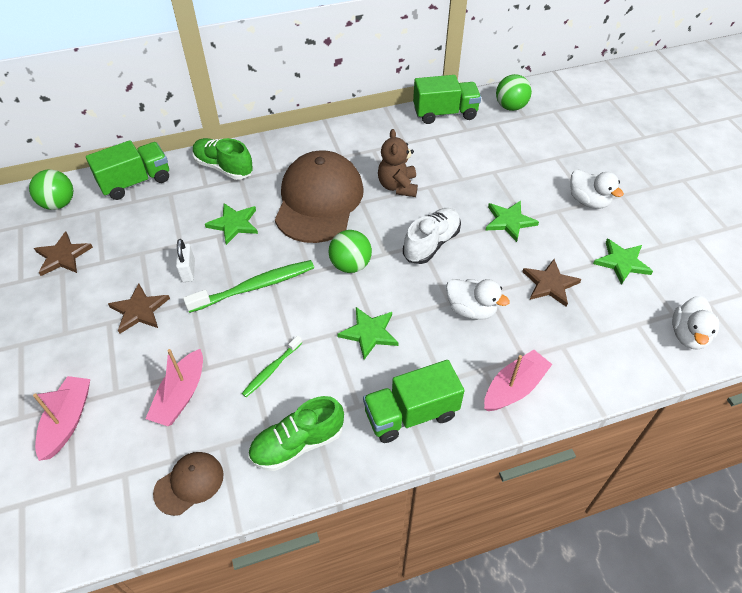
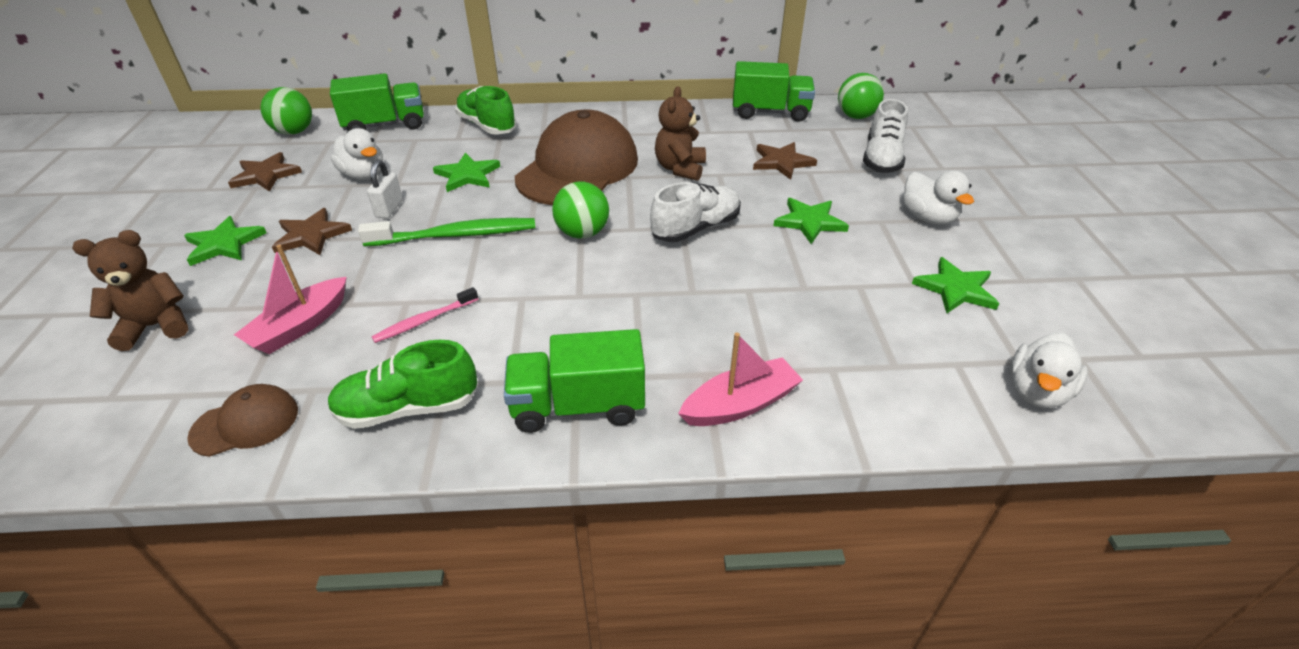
camera: 15 degrees right, 10 degrees down
(67, 421) = (156, 326): pink boat -> brown teddy bear
(271, 370) = (424, 321): green toothbrush -> pink toothbrush
(369, 333) = (569, 305): green star -> green star (224, 244)
(471, 310) = (717, 304): white duck -> white duck (364, 175)
(541, 149) = (882, 159): none -> white shoe
(550, 284) = (840, 295): brown star -> brown star (782, 162)

